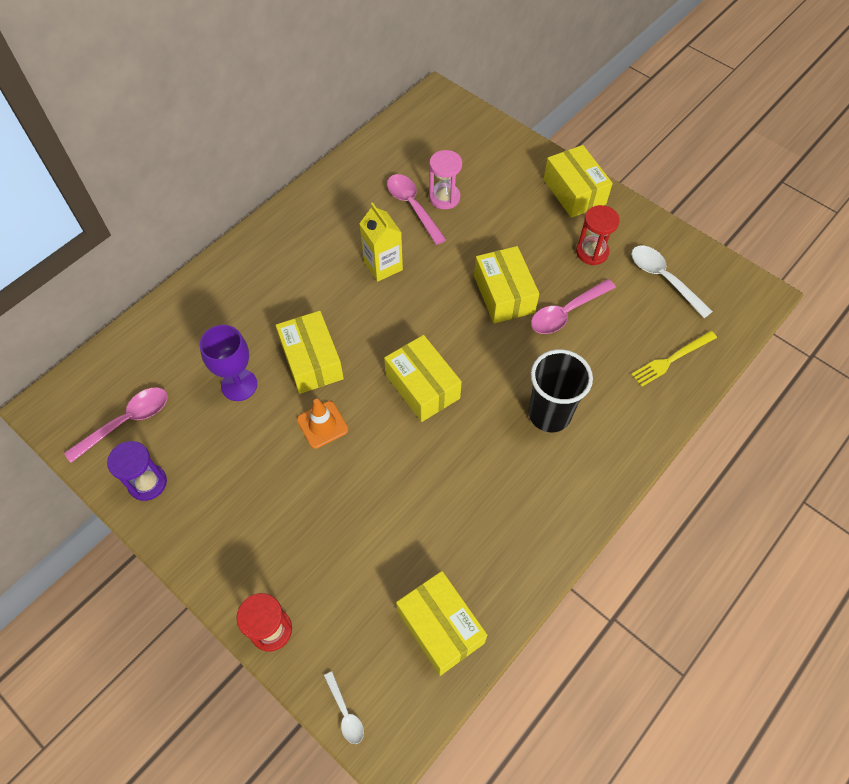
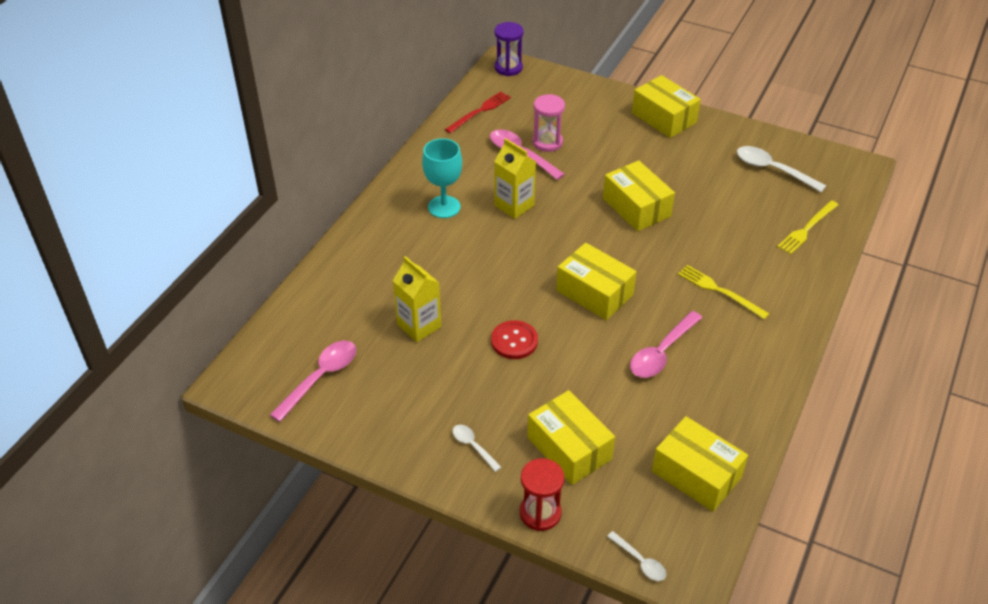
camera: 15 degrees left, 15 degrees down
(147, 483) = (365, 423): purple hourglass -> purple hourglass (508, 68)
(237, 536) = (473, 446): none -> white spoon
(239, 385) = (419, 326): purple goblet -> yellow carton
(312, 361) = (481, 293): yellow box -> yellow box (569, 448)
(314, 253) = (444, 207): none -> turquoise goblet
(322, 424) = (514, 341): orange traffic cone -> red button
(392, 147) = (480, 111): none -> red fork
(549, 414) = (719, 291): black cup -> yellow fork
(566, 312) = (699, 211): pink spoon -> pink spoon (662, 352)
(592, 252) = (700, 161): red hourglass -> none

